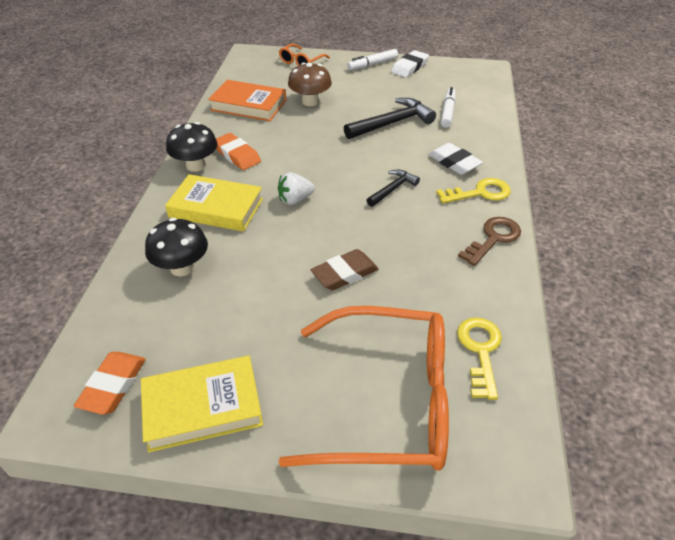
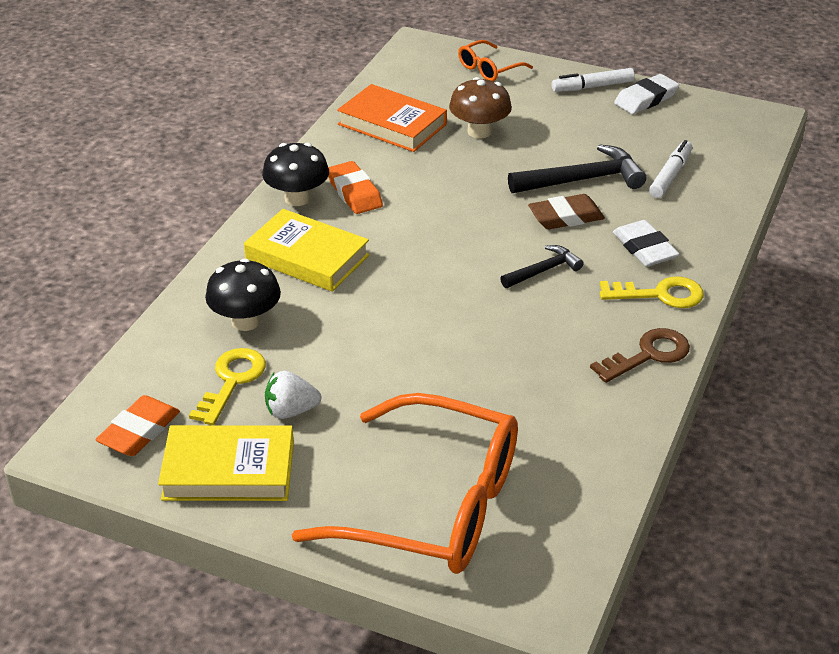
camera: 15 degrees right, 5 degrees down
(295, 200) = (410, 263): white strawberry -> white strawberry (291, 411)
(344, 273) = (438, 362): brown eraser -> brown eraser (566, 217)
(480, 351) = (565, 477): yellow key -> yellow key (232, 381)

